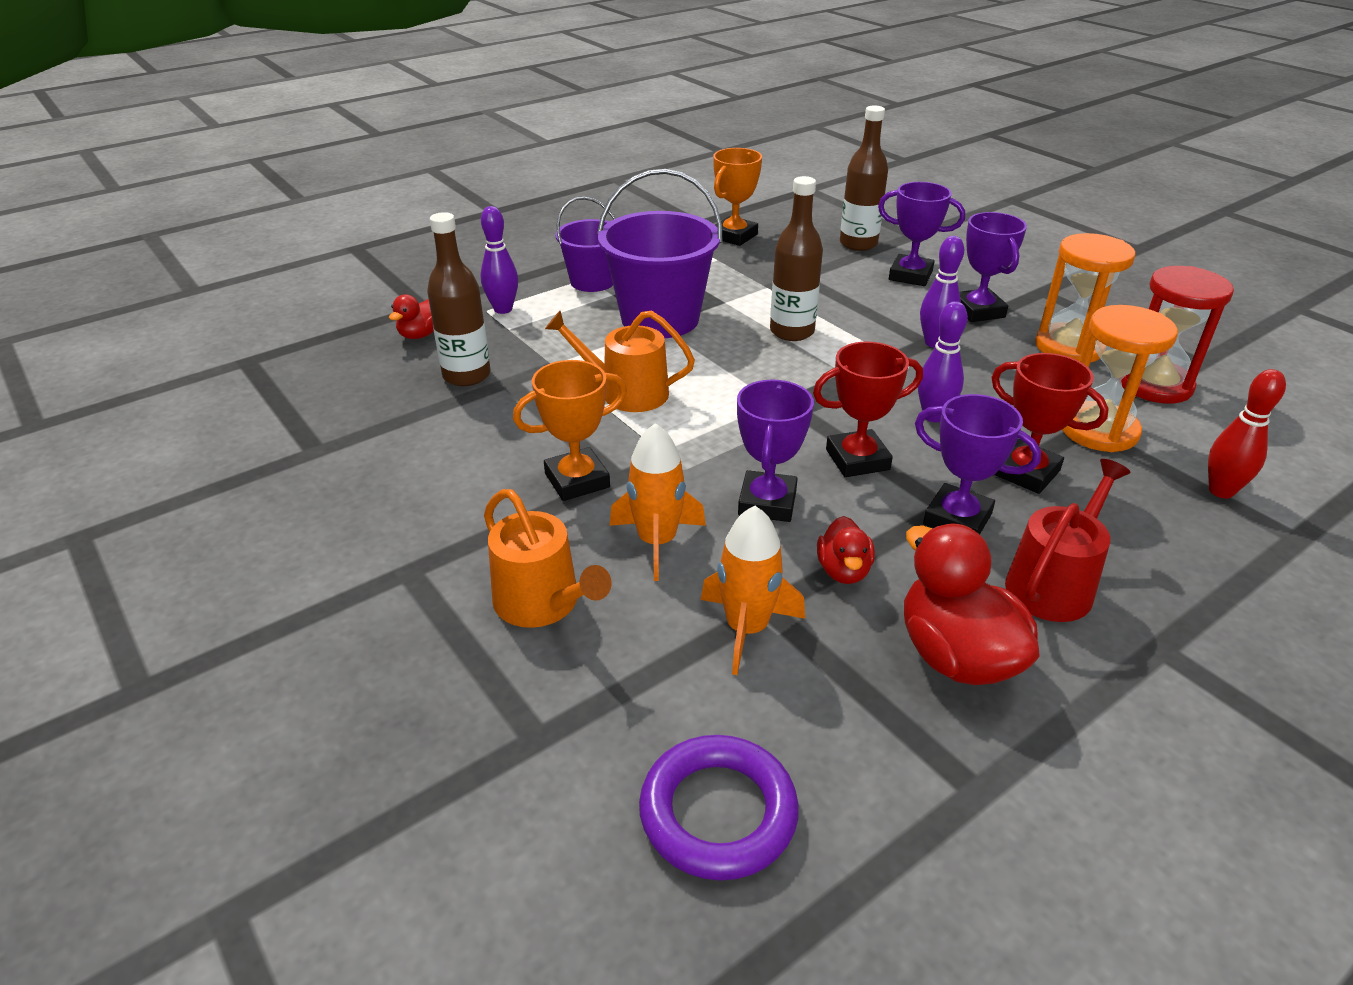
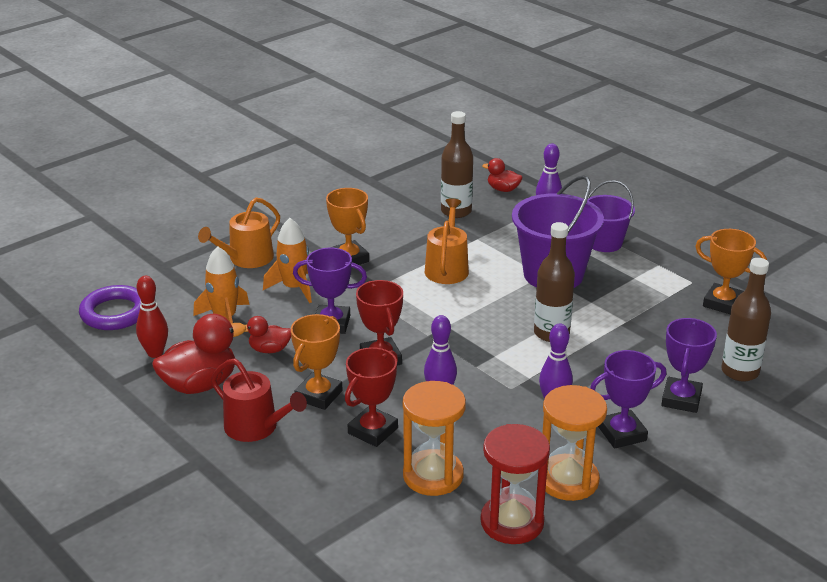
camera: 85 degrees right, 5 degrees down
(957, 519) = (318, 395): purple trophy -> orange trophy
(1221, 491) = (358, 525): red bowling pin -> red bowling pin (155, 353)

